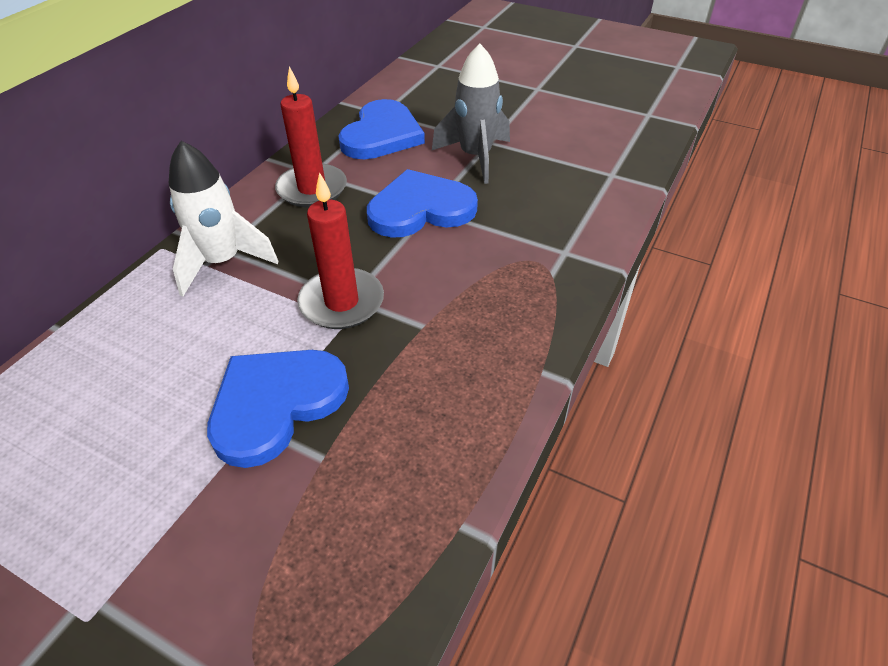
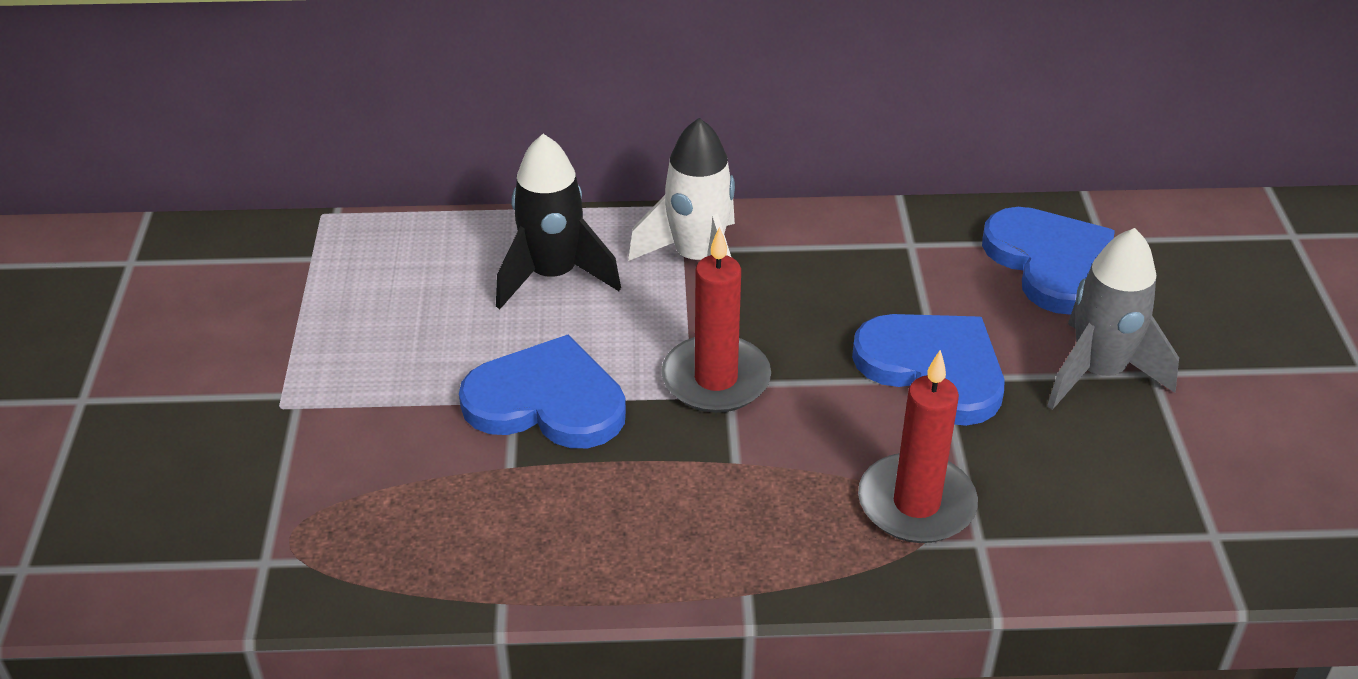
camera: 60 degrees right, 5 degrees down
(150, 344) = (553, 276): none -> black rocket
(312, 189) = (879, 260): red candle -> red candle (916, 504)
(381, 135) = (1051, 263): blue heart -> blue heart turned 105 degrees counterclockwise

